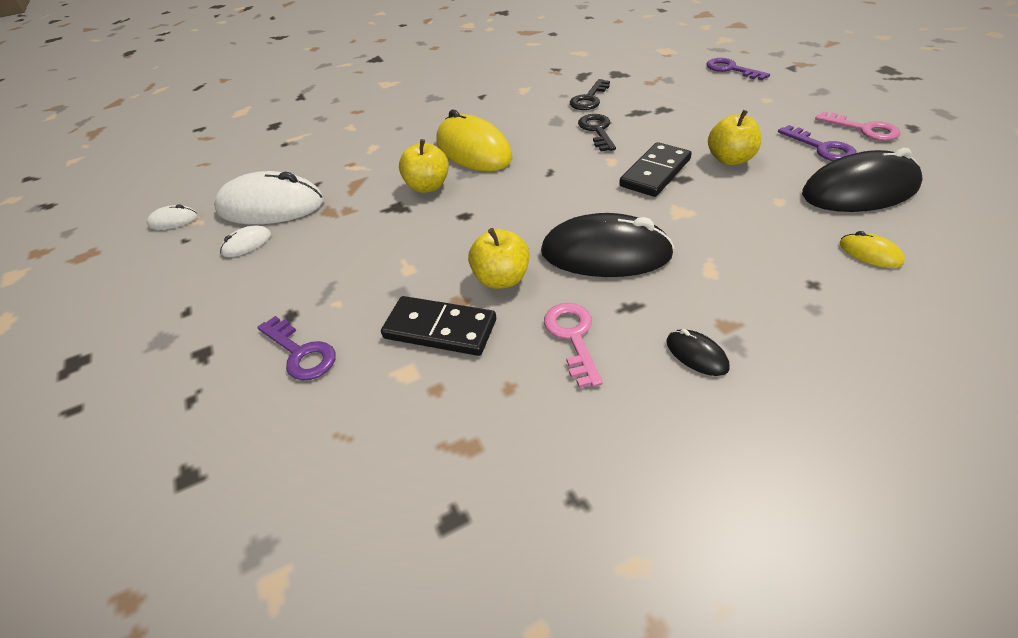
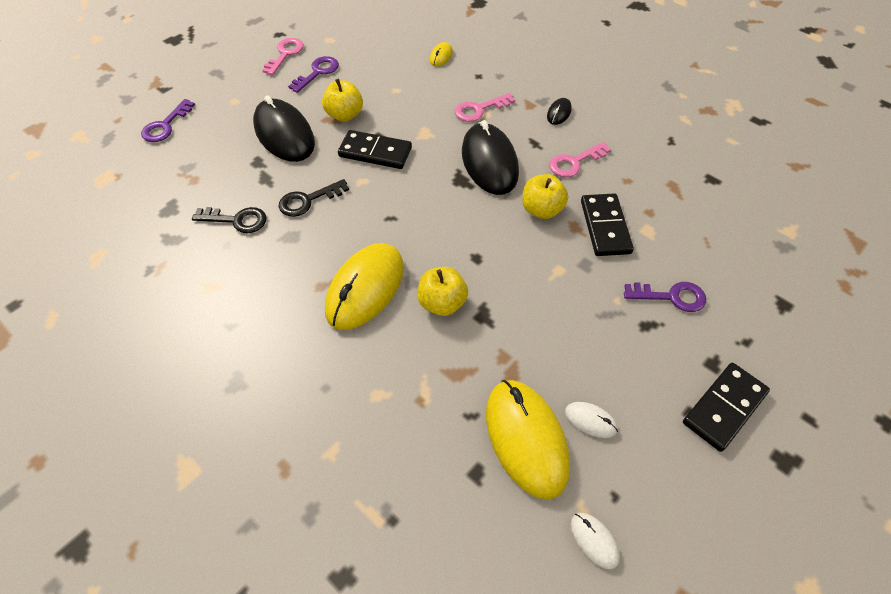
camera: 115 degrees left, 10 degrees up
(159, 339) = (724, 407): none -> black domino
(271, 206) = (526, 439): white mouse -> yellow mouse
(301, 353) = (671, 297): purple key -> purple key turned 75 degrees clockwise
(722, 267) = (479, 109): none -> pink key
(859, 190) = (373, 58): black mouse -> black mouse (284, 134)

